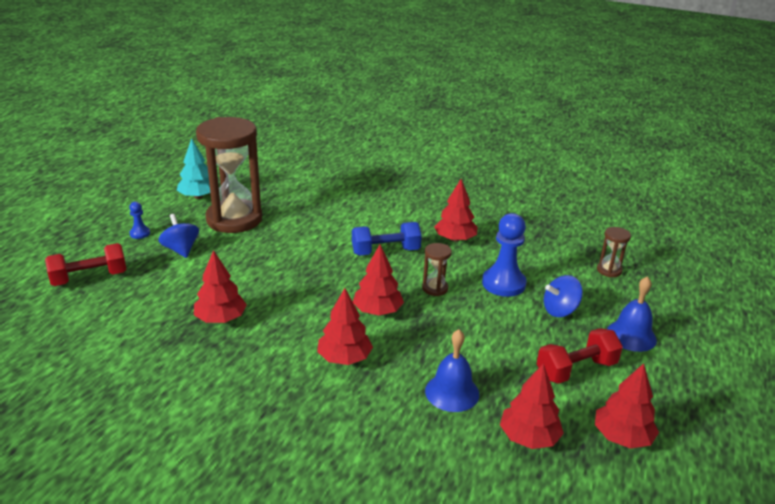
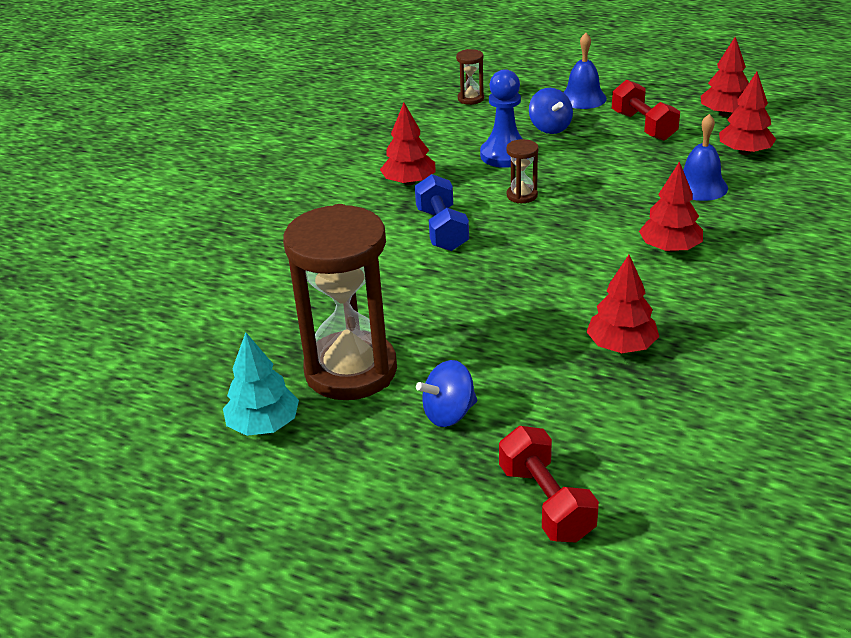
camera: 85 degrees left, 5 degrees up
(140, 233) = (397, 473): blue pawn -> none
(377, 311) = (576, 231): red tree -> none

